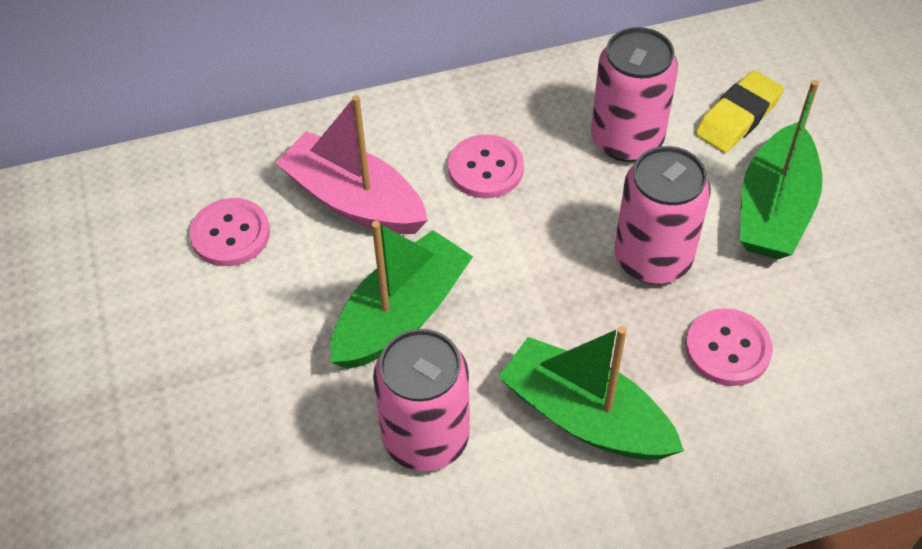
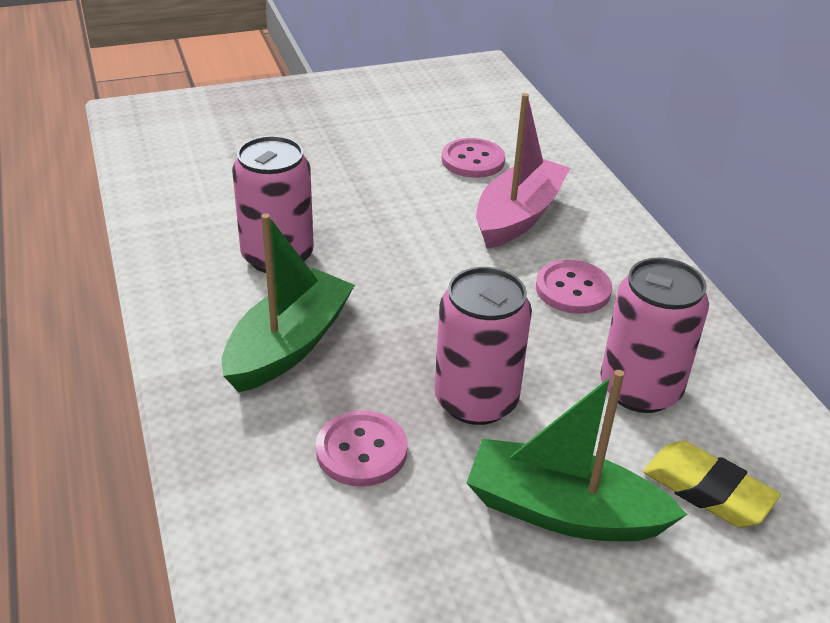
camera: 85 degrees right, 15 degrees down
(401, 315) = (398, 243): green boat -> none

